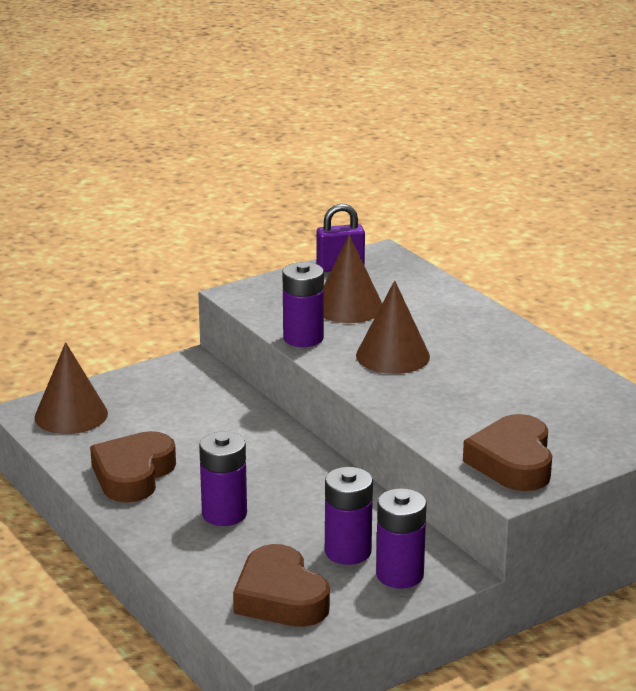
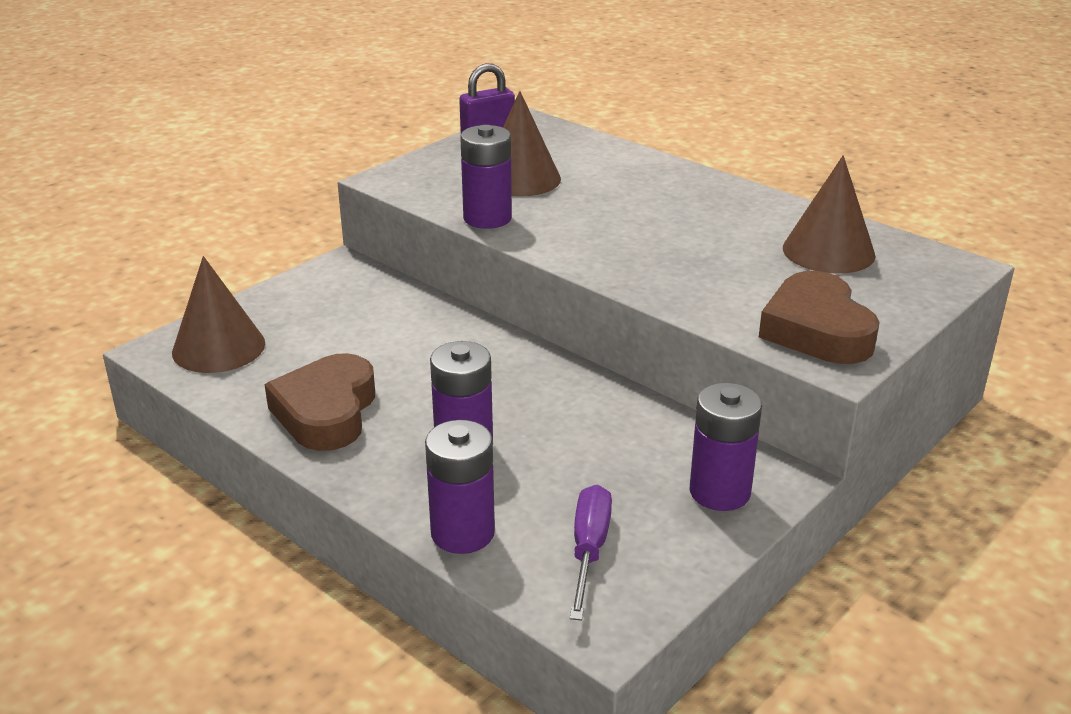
camera: 15 degrees left, 5 degrees up
(280, 597) = (589, 550): brown heart -> purple screwdriver
(348, 551) = (640, 471): purple battery -> purple battery (462, 533)
(392, 356) = (601, 225): brown cone -> brown cone (828, 251)

